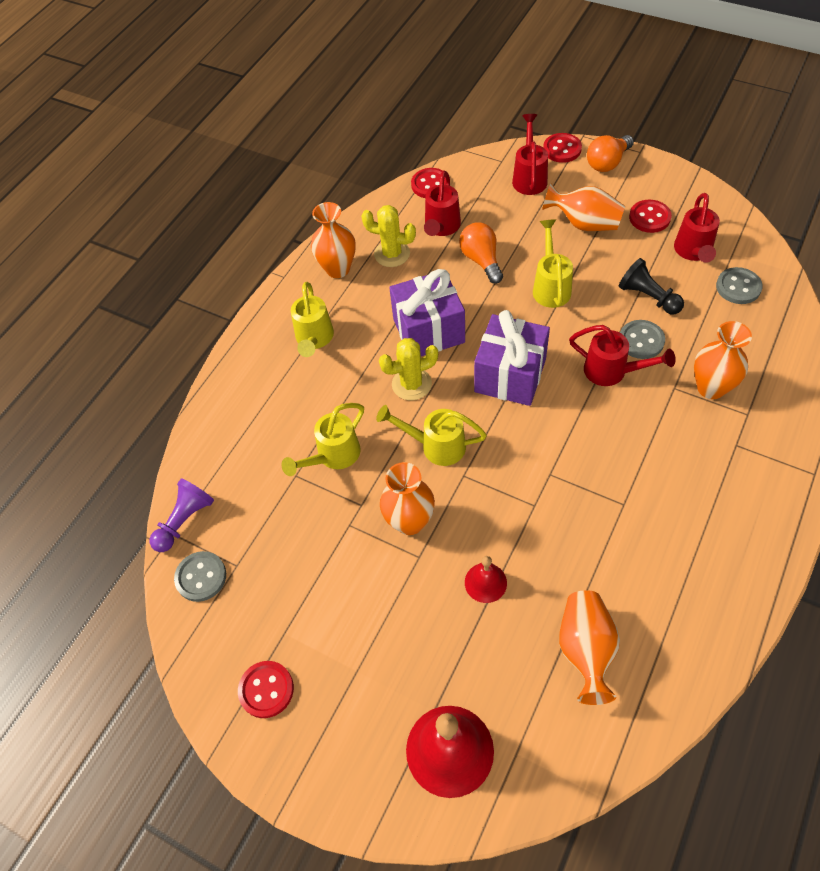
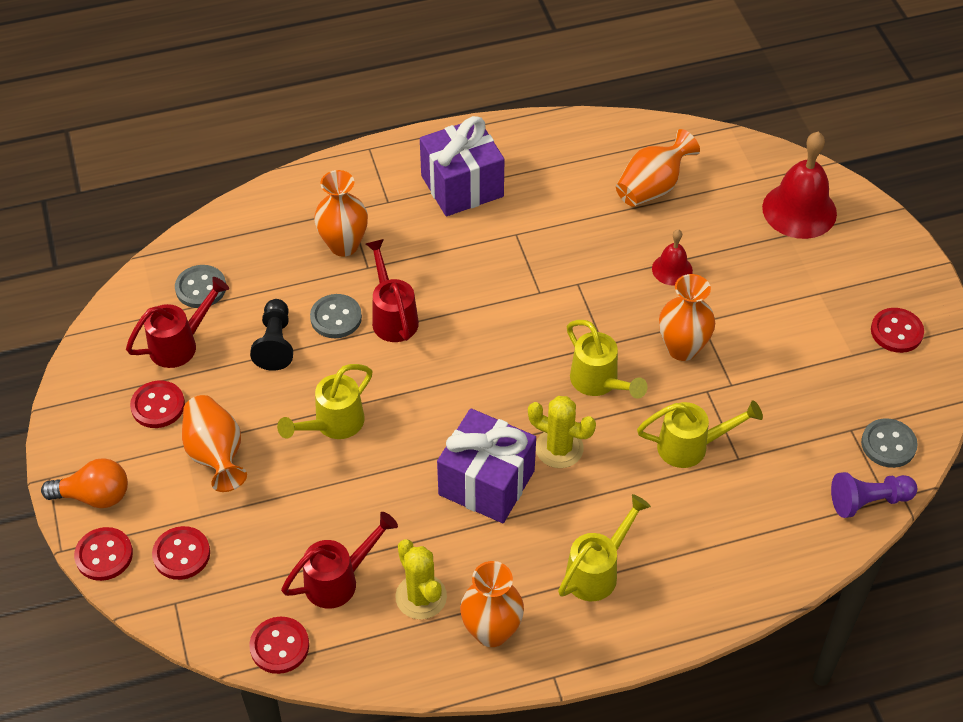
camera: 140 degrees left, 5 degrees down
(481, 260) = (352, 507): orange light bulb -> none
(510, 375) = (471, 383): purple gift -> purple gift (462, 186)
(529, 177) = (181, 554): red watering can -> red button

